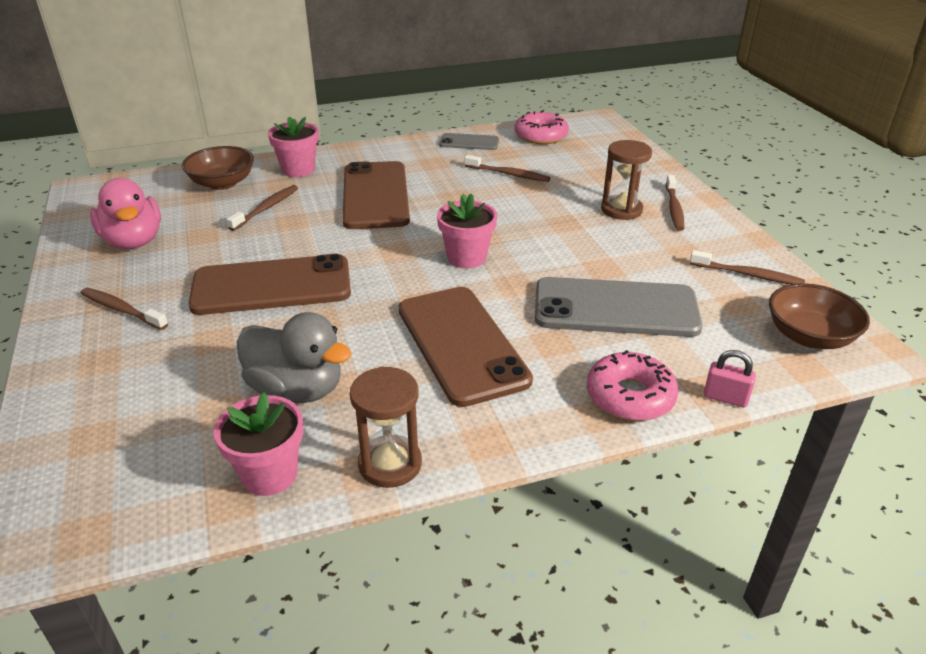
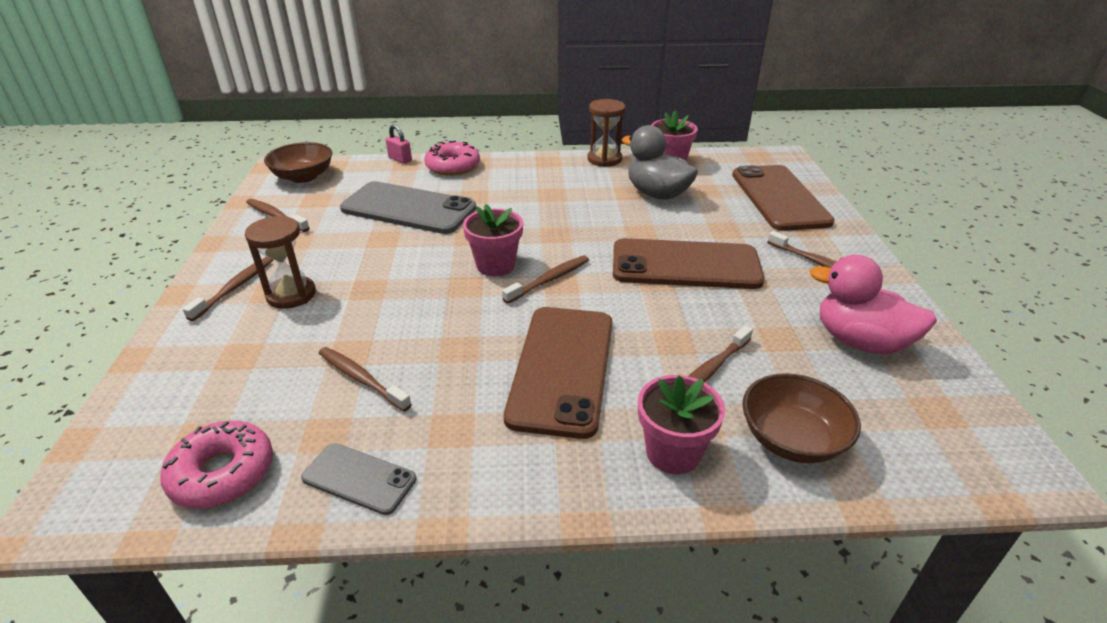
camera: 165 degrees left, 0 degrees up
(134, 241) = (860, 341): pink duck -> pink duck turned 45 degrees counterclockwise
(408, 252) = (549, 280): none -> brown toothbrush
(462, 344) = (538, 203): brown phone -> brown phone (779, 198)

